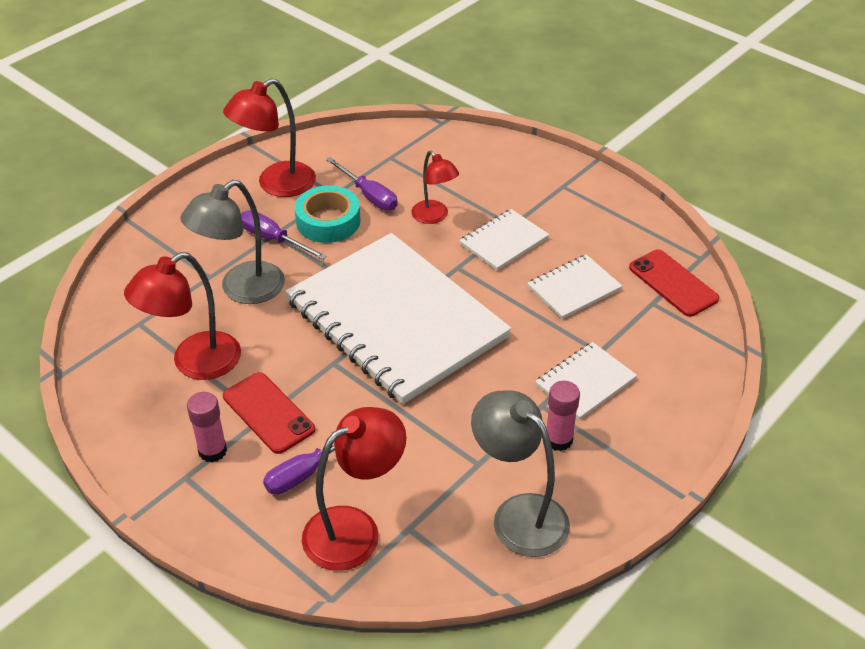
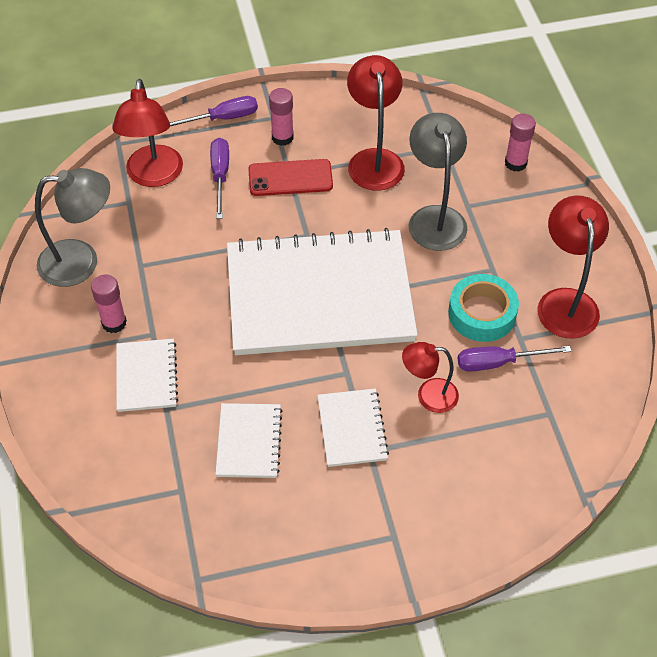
camera: 125 degrees right, 10 degrees up
(129, 268) = (515, 163): none -> pink glue stick
(273, 239) = (485, 265): purple screwdriver -> purple screwdriver (222, 118)
(673, 283) = (188, 526): red phone -> none

